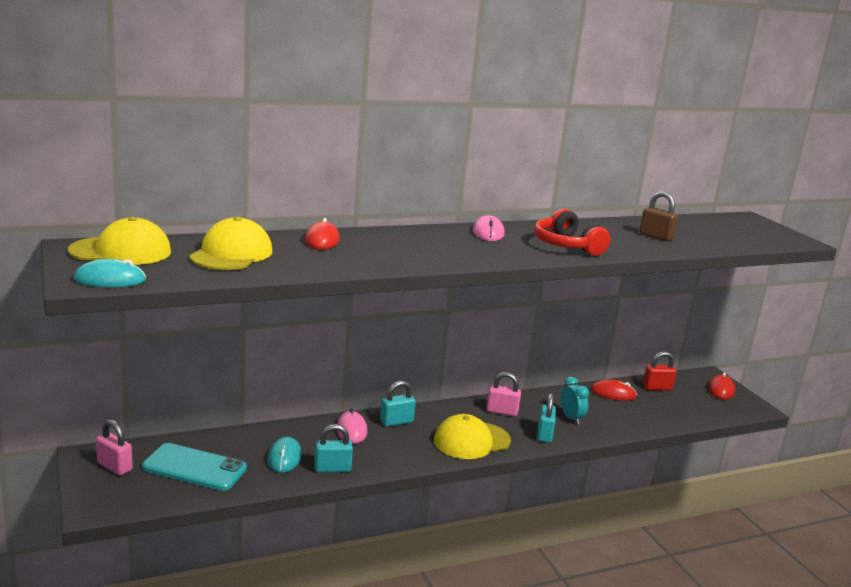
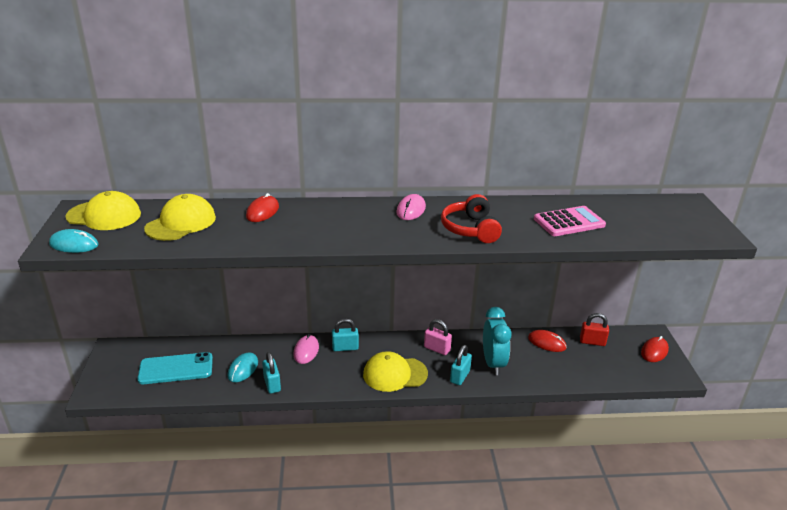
camera: 20 degrees right, 10 degrees up
(115, 466) = (124, 360): pink padlock -> none
(194, 468) = (176, 369): turquoise phone -> turquoise phone turned 45 degrees counterclockwise
(332, 468) = (272, 384): turquoise padlock -> turquoise padlock turned 60 degrees clockwise
(571, 418) = (493, 363): turquoise clock -> turquoise clock, size x1.66
(655, 236) = (569, 222): brown padlock -> pink calculator

